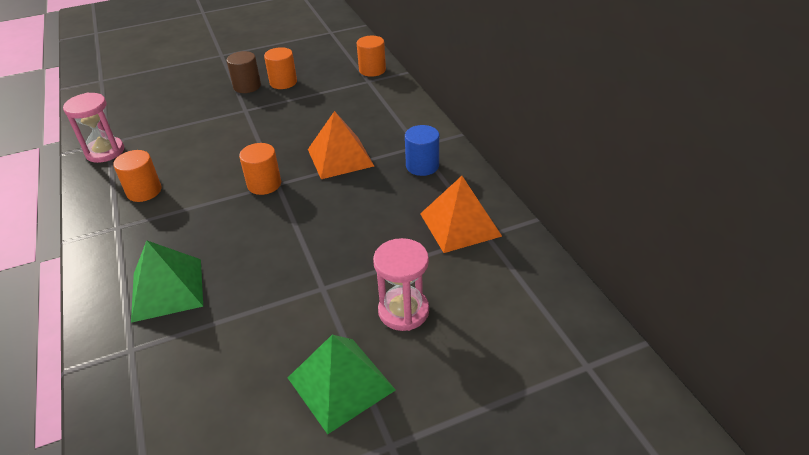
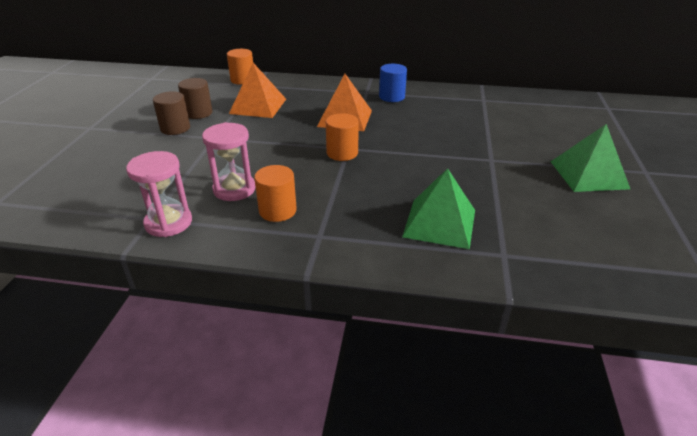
camera: 60 degrees left, 5 degrees down
(283, 82) = (198, 113): orange cylinder -> brown cylinder
(403, 311) = (535, 140): pink hourglass -> pink hourglass (234, 189)
(460, 224) = (466, 103): orange pyramid -> orange pyramid (258, 106)

